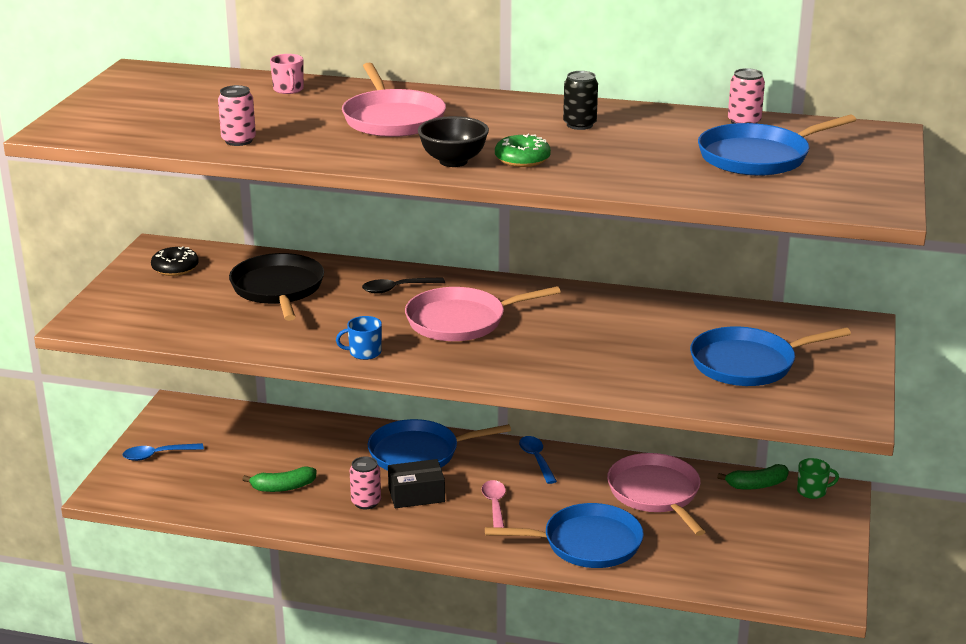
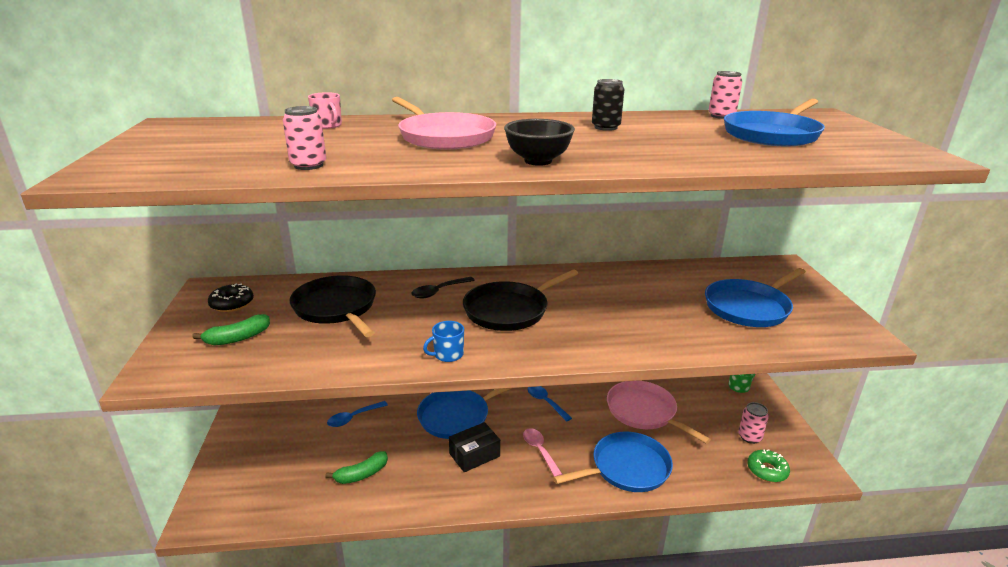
camera: 20 degrees left, 0 degrees up
(157, 455) = (237, 468): blue spoon -> blue spoon (353, 418)
(366, 502) = (438, 472): pink can -> pink can (749, 437)
(461, 321) = (509, 310): pink pan -> black pan
(522, 159) = (595, 153): green donut -> green donut (767, 470)
(756, 485) = (702, 390): green banana -> green banana (237, 338)

